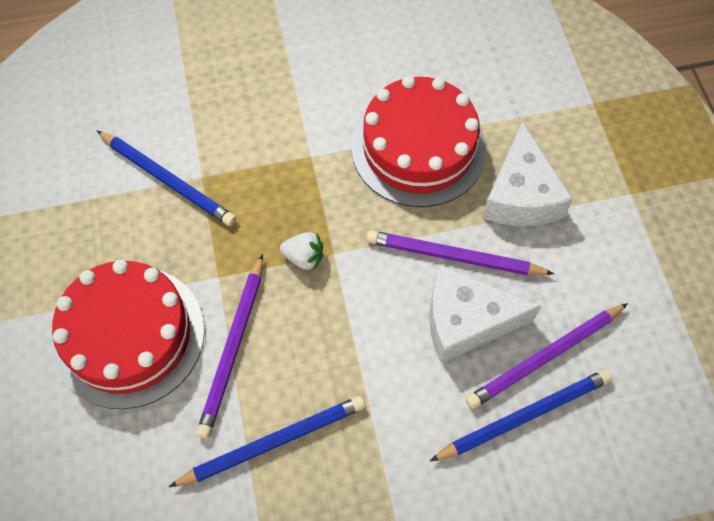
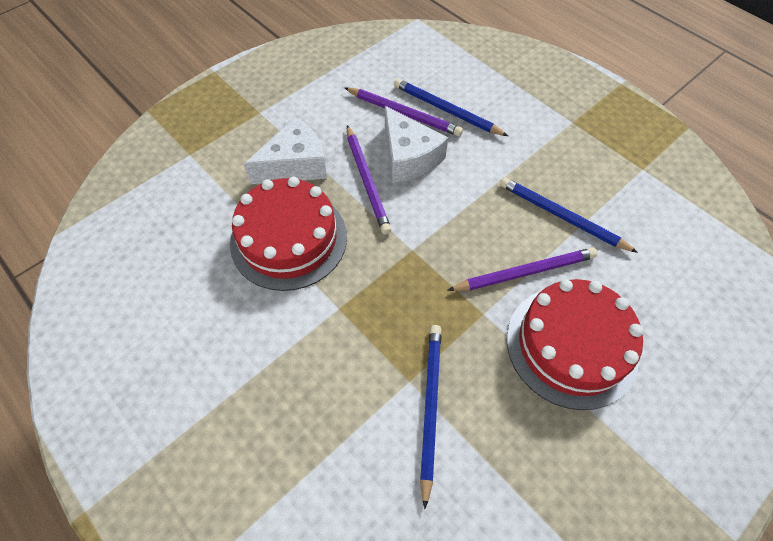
camera: 120 degrees left, 5 degrees down
(304, 257) = (428, 266): white strawberry -> none

